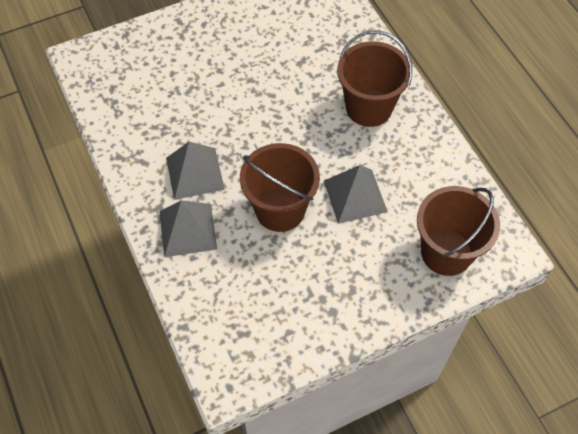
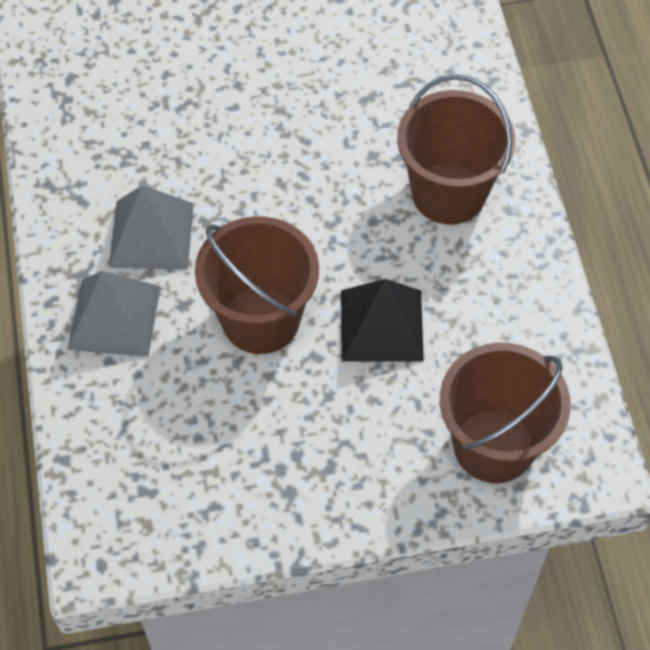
camera: 15 degrees right, 0 degrees up
(355, 196) = (382, 325): grey pyramid -> black pyramid

